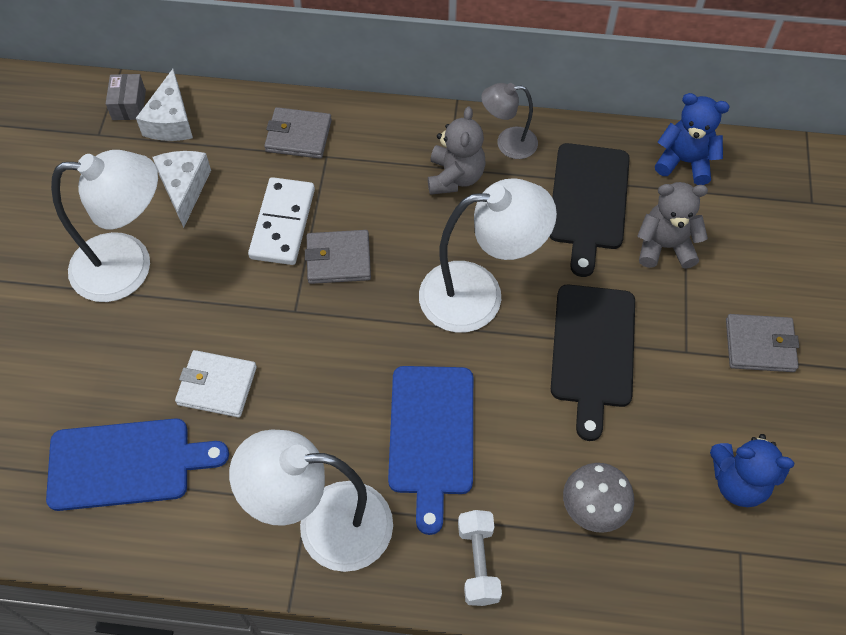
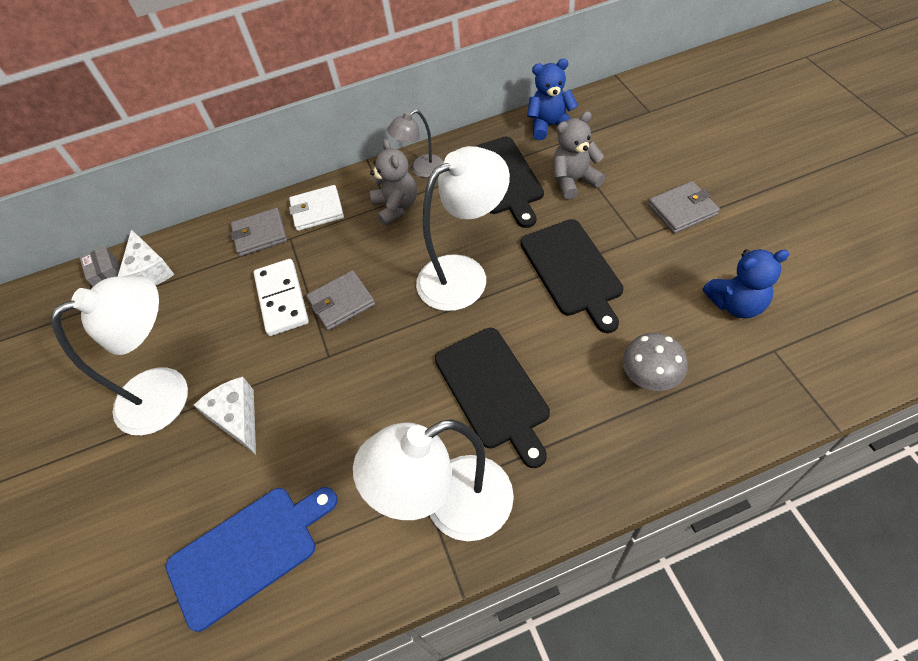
camera: 20 degrees left, 5 degrees down
(184, 188) = (186, 312): white cheese -> white cheese (237, 418)
(217, 386) = (295, 445): white wallet -> white wallet (317, 210)
(431, 436) = (493, 391): blue cutting board -> black cutting board
(478, 563) = (592, 466): white dumbbell -> none

